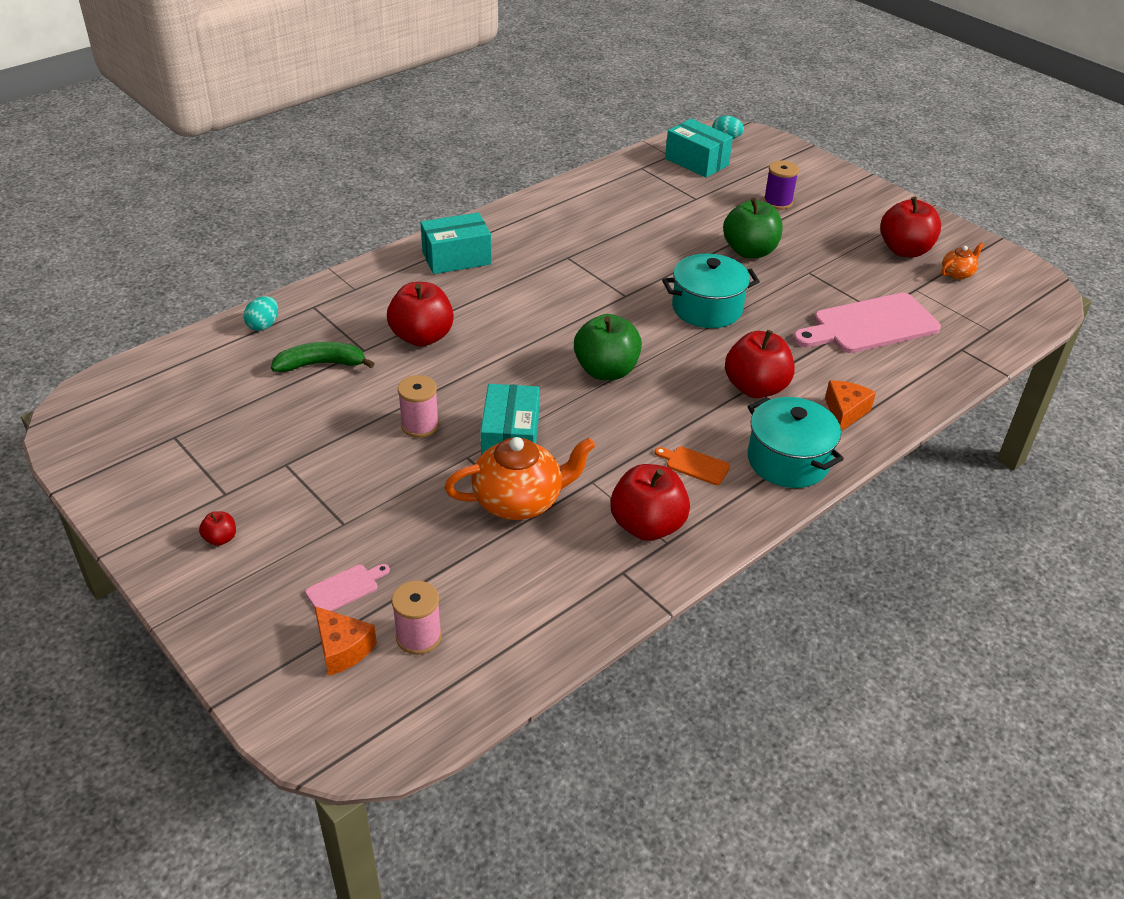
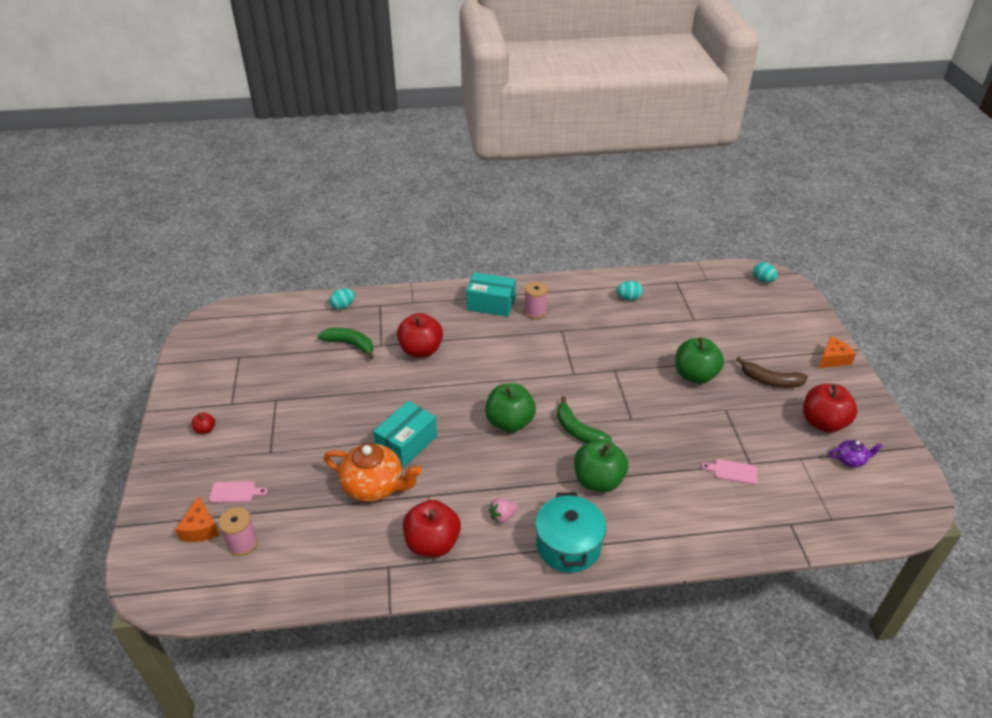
camera: 35 degrees right, 0 degrees up
(420, 425) = (366, 409): pink spool -> pink spool (535, 312)
(607, 200) = (628, 298): none -> turquoise egg
(687, 349) = (578, 430): none -> green banana
(695, 465) = (502, 517): orange cutting board -> pink strawberry
(696, 162) = (722, 291): turquoise box -> none
(707, 308) = (621, 406): turquoise pot -> none
(755, 388) = (598, 481): red apple -> green apple
(777, 202) = (755, 345): purple spool -> none
(823, 230) = (770, 381): none -> brown banana
(845, 412) = (645, 530): orange cheese -> orange cheese (833, 359)
(870, 325) = (733, 471): pink cutting board -> pink cutting board, size x0.44
(957, 273) = (850, 460): orange teapot -> purple teapot

